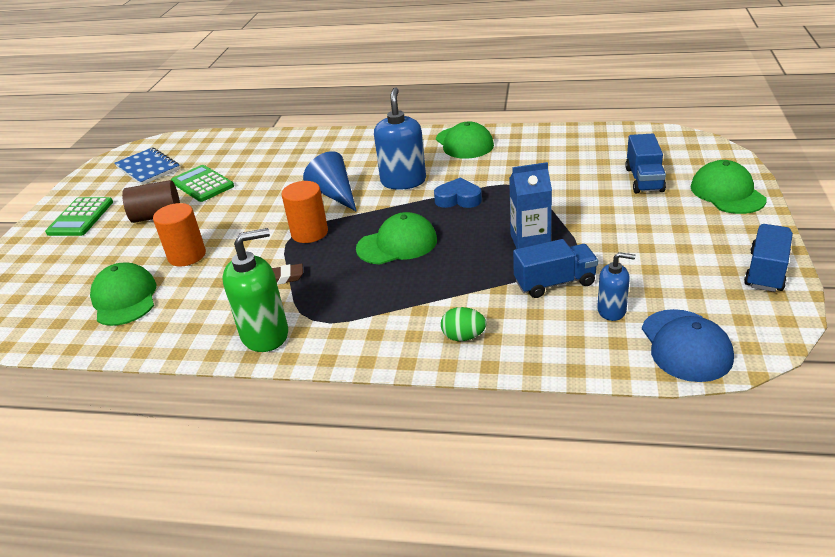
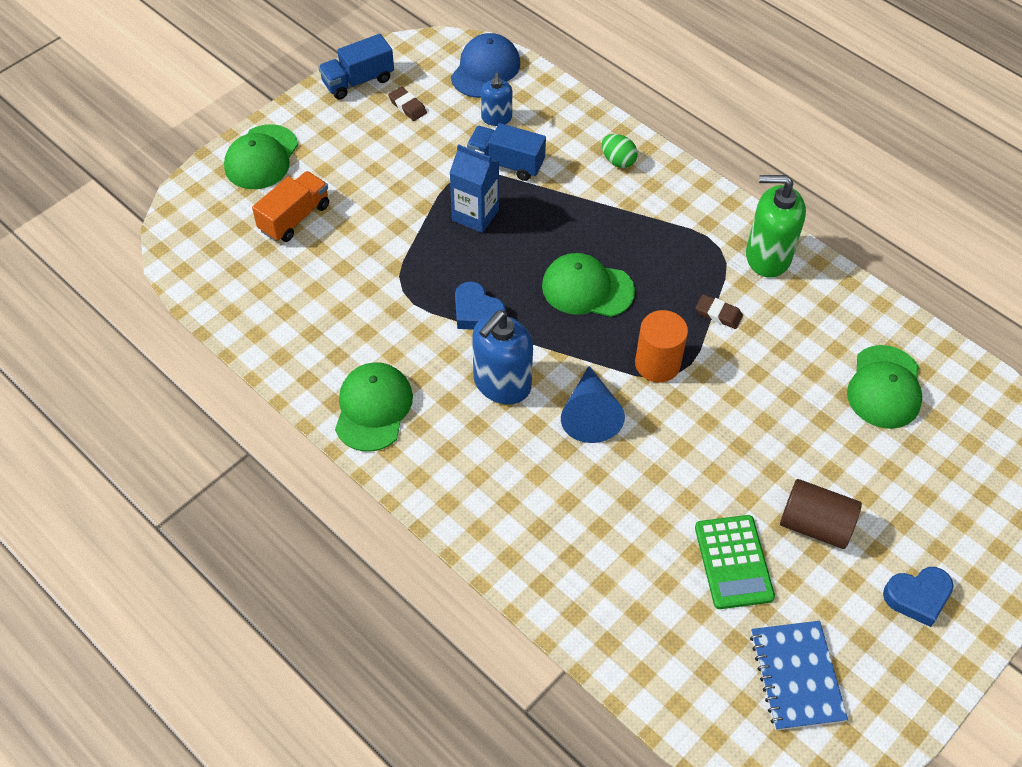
camera: 150 degrees left, 20 degrees up
(80, 217) = (917, 597): green calculator -> blue heart
(187, 255) = (801, 415): orange cylinder -> none
(612, 310) = (496, 118): blue soap dispenser -> blue soap dispenser turned 135 degrees counterclockwise
(644, 179) = (294, 218): blue truck -> orange truck
(695, 277) = (407, 106): none -> brown eraser

